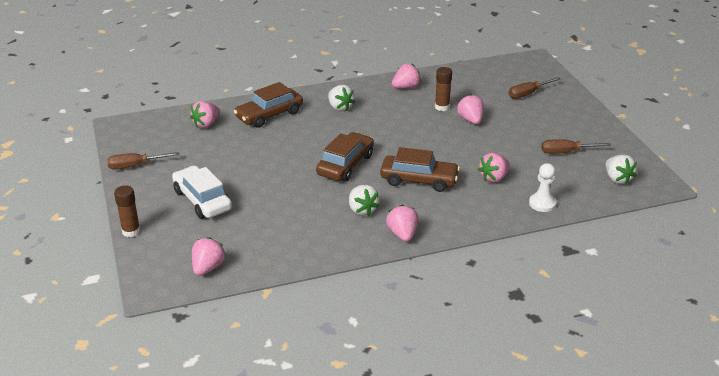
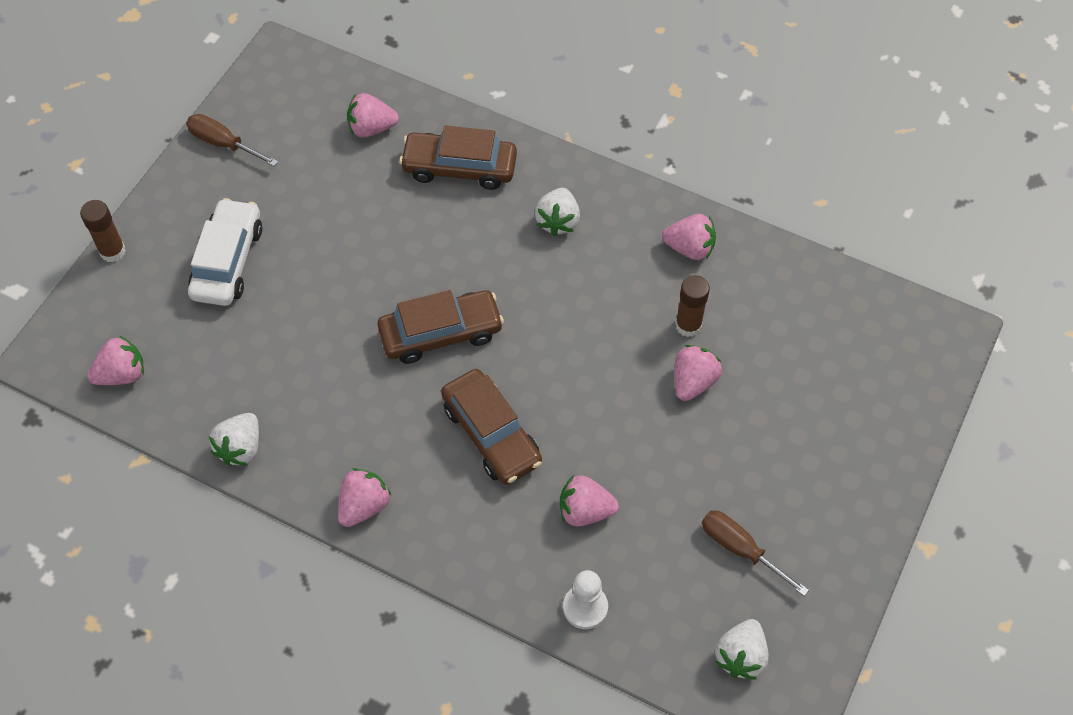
camera: 45 degrees right, 25 degrees up
(362, 210) = (369, 426): white strawberry -> white strawberry (240, 448)
(528, 94) = (843, 396): brown screwdriver -> none

